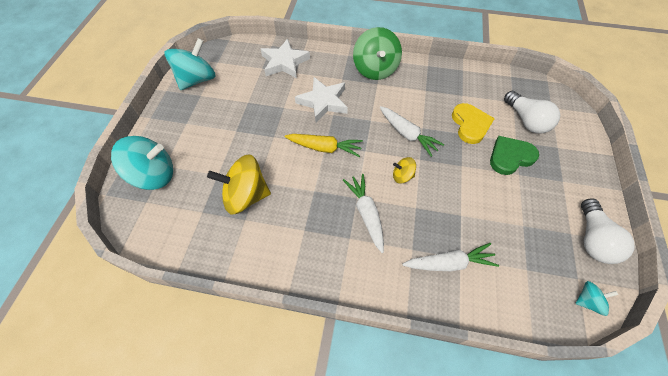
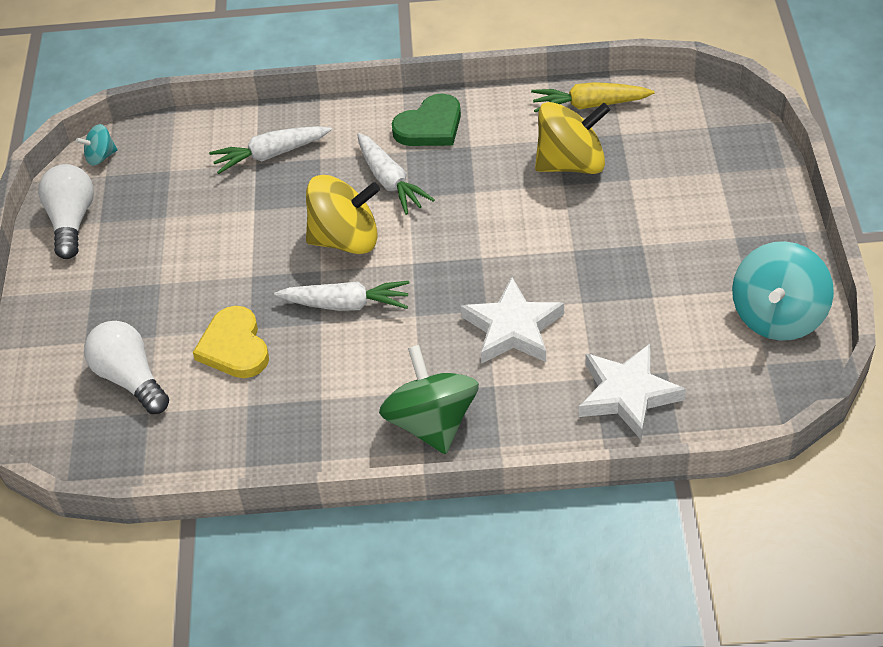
camera: 170 degrees right, 10 degrees down
(154, 175) = (724, 157): turquoise spinning top -> none
(324, 148) = (481, 251): yellow carrot -> yellow carrot (589, 105)
(402, 176) = (345, 239): yellow spinning top -> yellow spinning top, size x2.05
(407, 134) = (346, 304): white carrot -> white carrot turned 150 degrees clockwise
(510, 157) = (170, 307): green heart -> green heart (430, 126)

